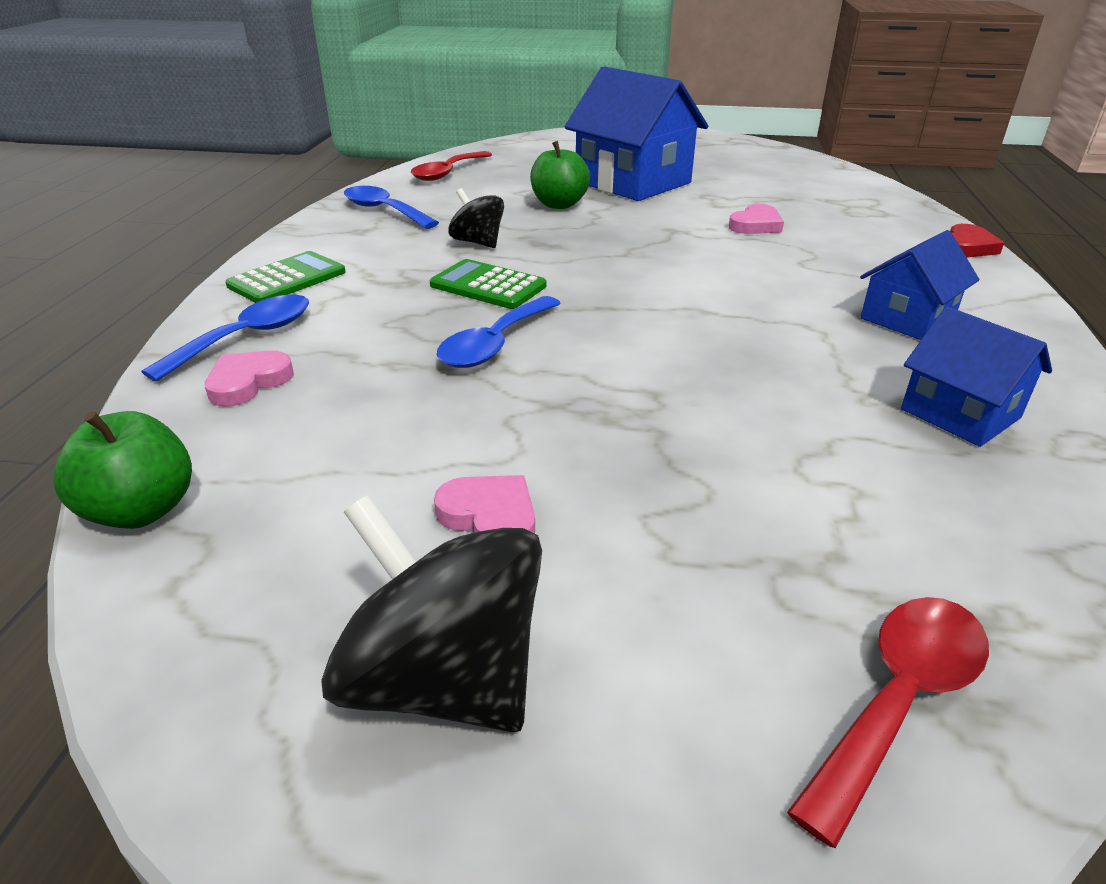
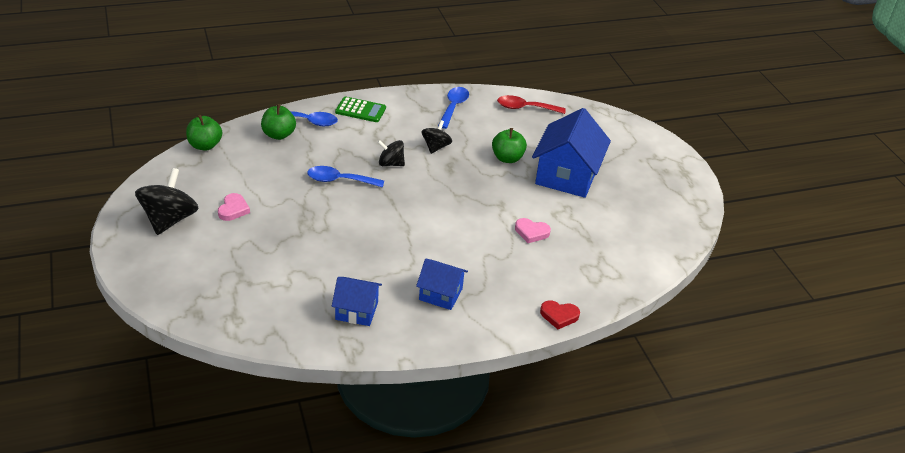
camera: 60 degrees right, 5 degrees up
(248, 382) = (278, 135): pink heart -> green apple
(488, 286) = (390, 163): green calculator -> black spinning top
(898, 699) = (195, 298): red spoon -> none
(960, 413) = (356, 311): blue house -> blue house turned 75 degrees clockwise

